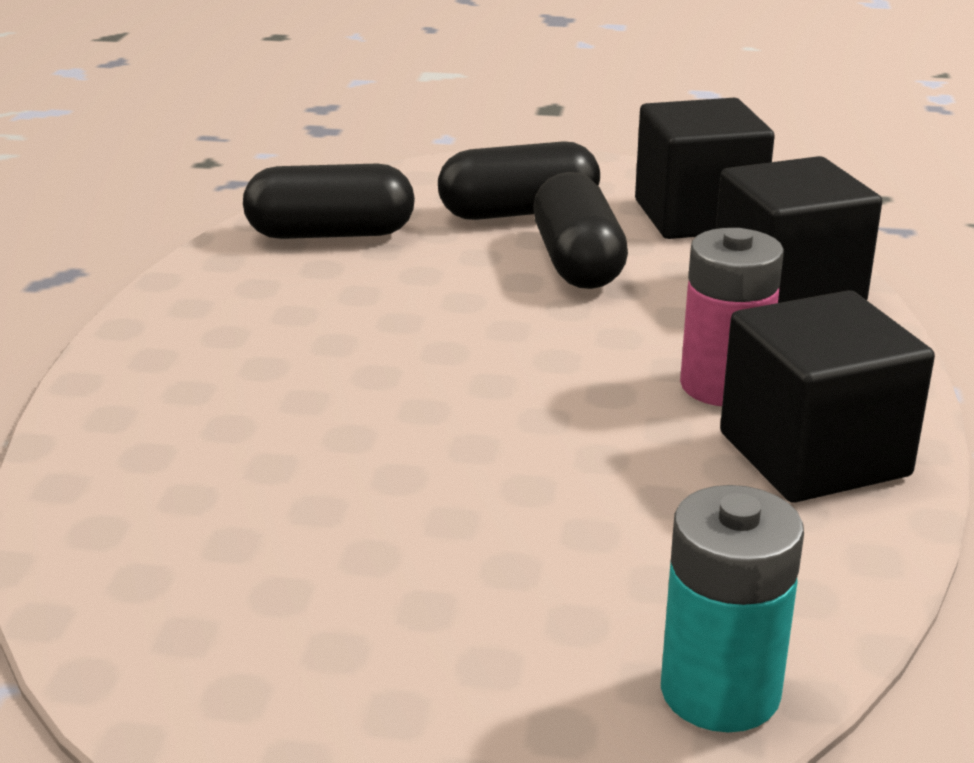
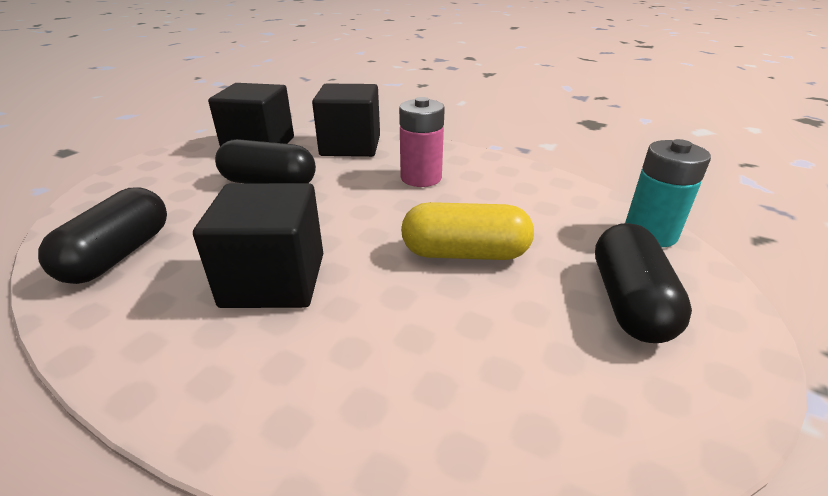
camera: 70 degrees left, 5 degrees up
(491, 473) = (465, 253): none -> yellow capsule
(519, 212) = (189, 186): black capsule -> black capsule (629, 302)
(813, 454) = (486, 174): black cube -> black cube (274, 280)

